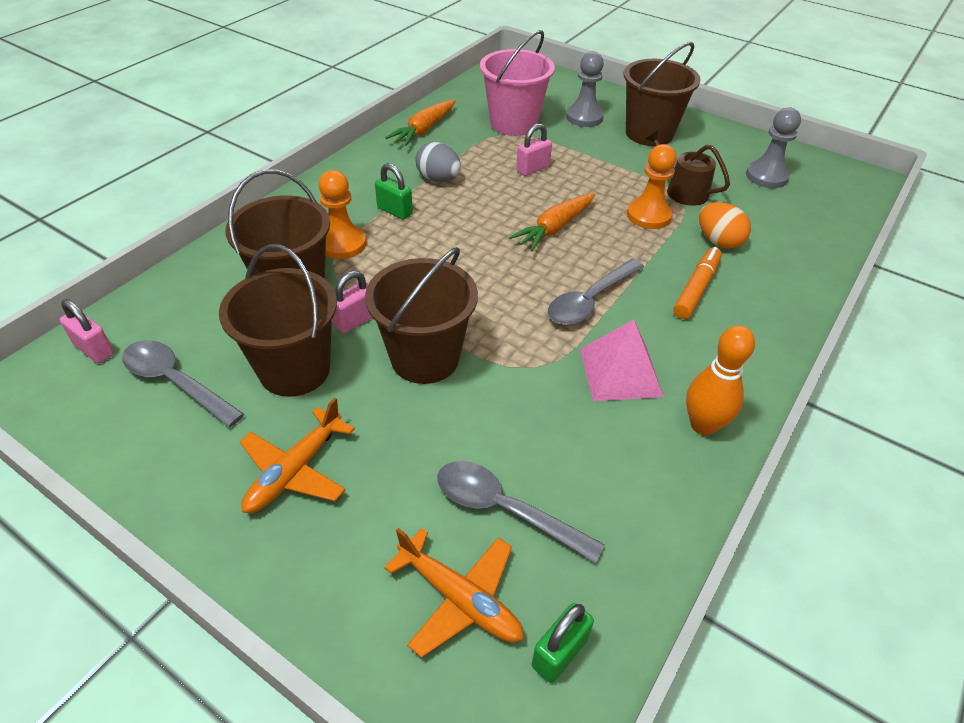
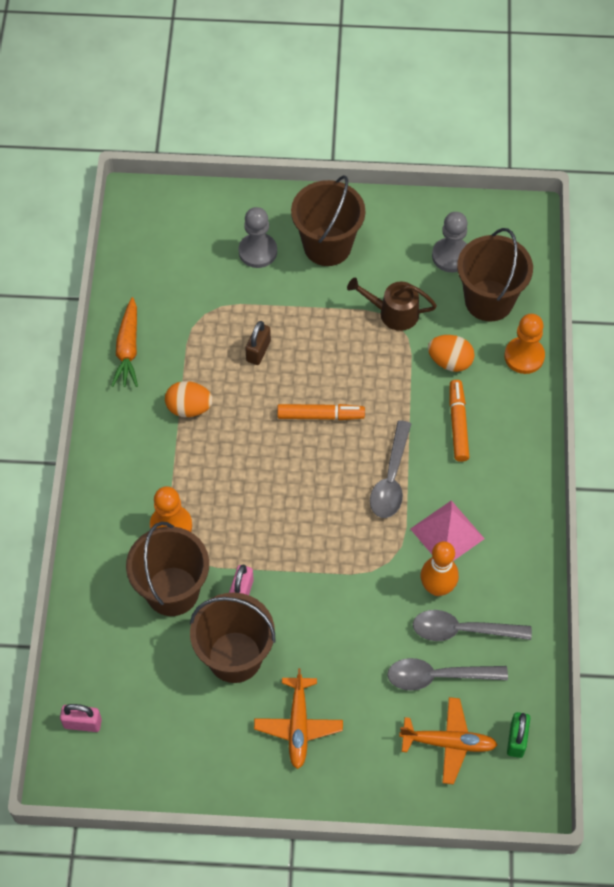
camera: 30 degrees left, 15 degrees up
(176, 382) = (165, 713): grey spoon -> grey spoon (462, 630)
(395, 211) = (182, 466): green padlock -> none
(425, 358) = (313, 596): brown bucket -> brown bucket (489, 300)
(438, 179) = (189, 408): grey egg -> orange egg
(513, 123) = (201, 295): pink bucket -> none
(533, 169) = (258, 351): pink padlock -> brown padlock
(554, 228) = (320, 415): orange carrot -> orange marker
(648, 215) = (383, 359): orange pawn -> orange pawn (524, 356)
(703, 425) = (519, 547): orange bowling pin -> orange bowling pin (437, 587)

